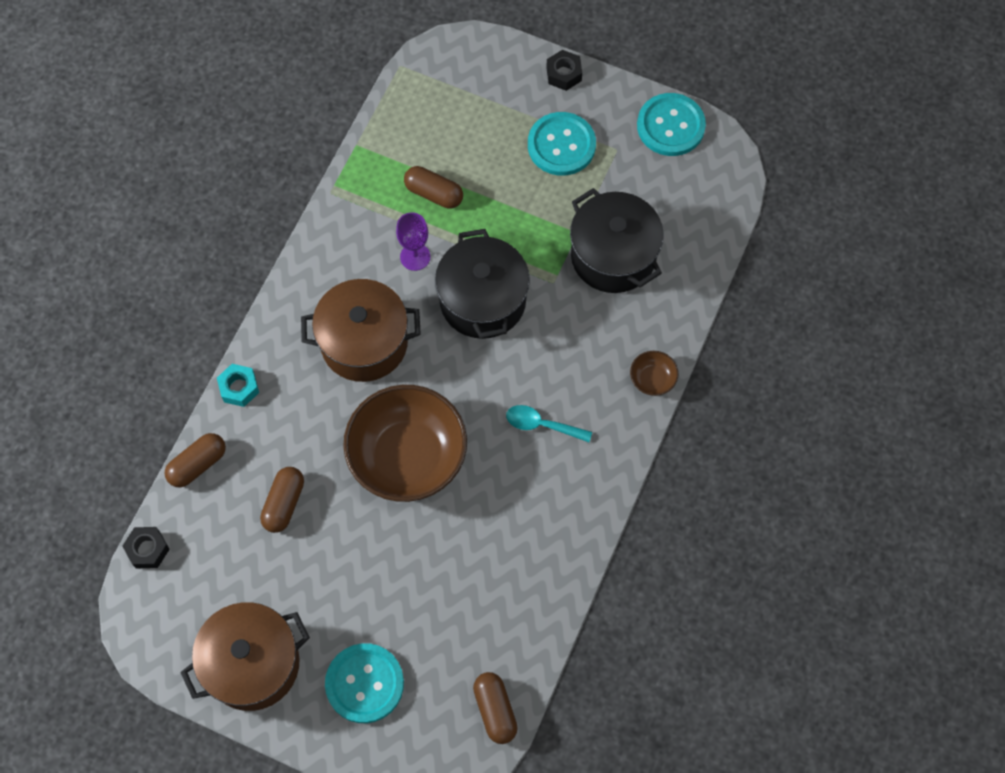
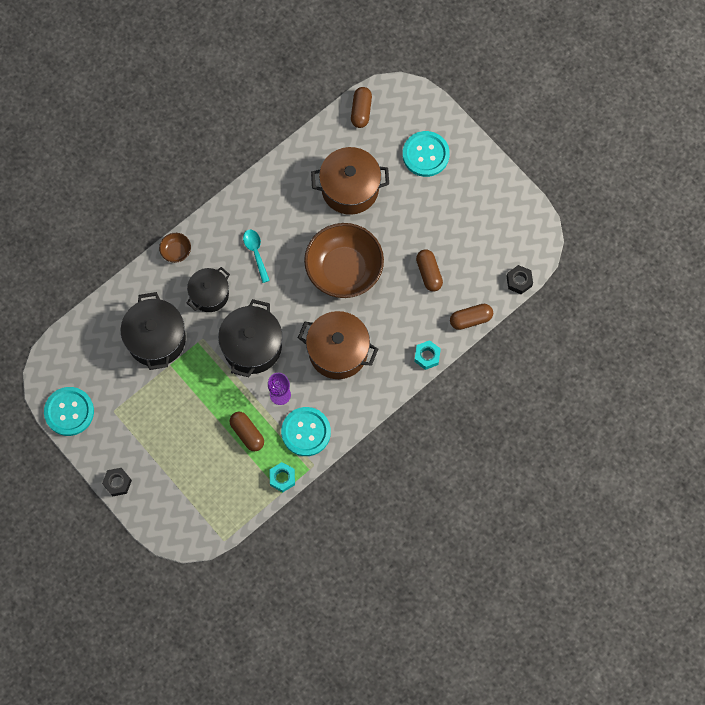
camera: 155 degrees left, 5 degrees up
(252, 664) = (483, 191): brown pot -> brown pot (350, 188)
(284, 503) = (429, 273): brown capsule -> brown capsule turned 60 degrees counterclockwise
(363, 161) = (282, 478): none -> turquoise nut
(542, 425) = (256, 253): turquoise spoon -> turquoise spoon turned 150 degrees counterclockwise
(561, 145) = (147, 430): turquoise button -> turquoise button (306, 432)
(575, 342) = (209, 294): none -> black pot

